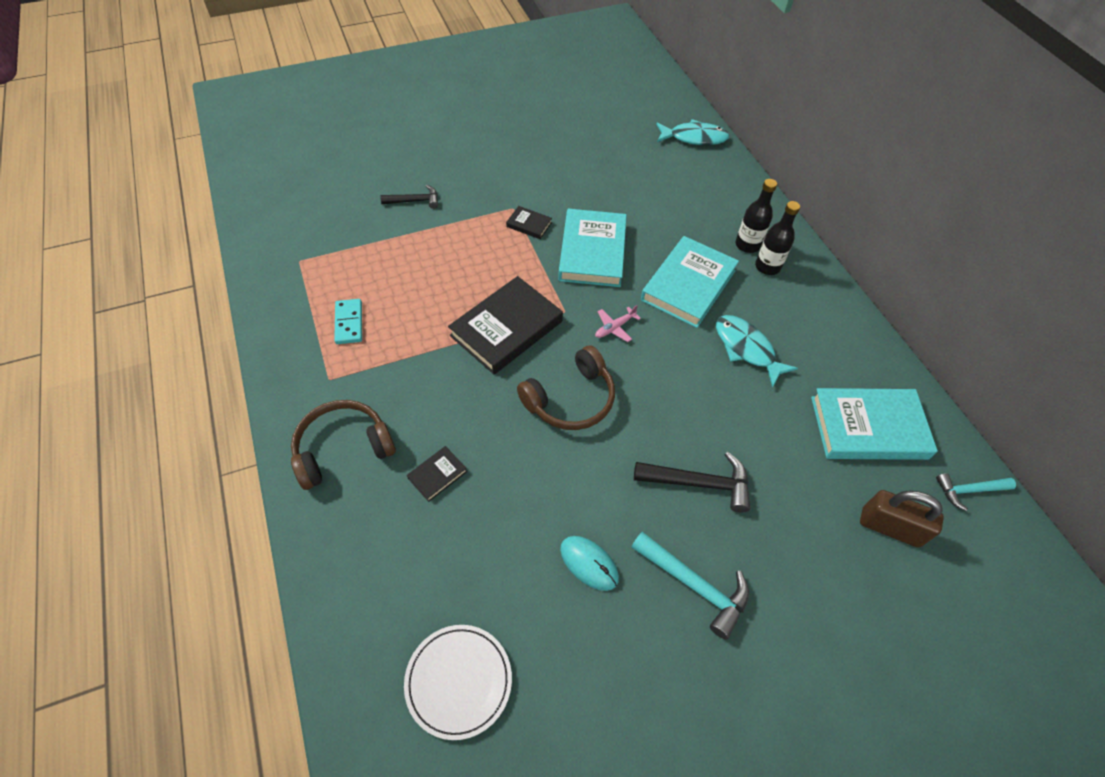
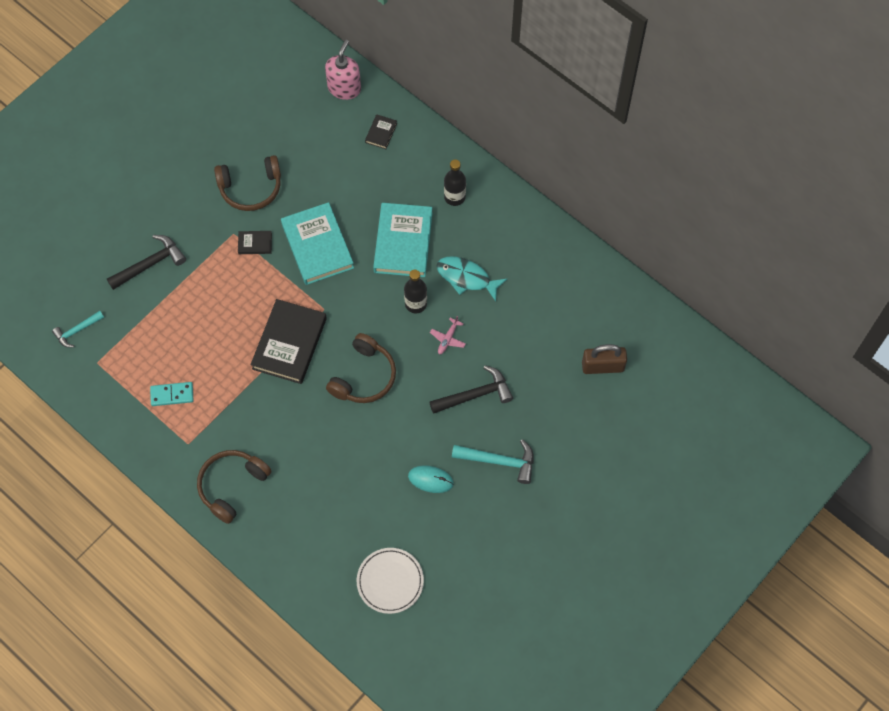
camera: 25 degrees left, 10 degrees up
(349, 323) = (172, 395): turquoise domino -> turquoise domino turned 60 degrees counterclockwise
(414, 201) = (150, 264): black hammer -> black hammer, size x1.55
(437, 475) = (305, 472): black book -> black book (381, 133)
(554, 179) = (251, 188): none -> brown headphones
(615, 327) = (366, 305): pink plane -> pink plane (448, 338)
(694, 138) = (344, 88): turquoise fish -> pink soap dispenser
(747, 245) = (432, 183): black bottle -> black bottle (416, 304)
(868, 427) = (569, 301): turquoise book -> none
(969, 490) = (644, 317): turquoise hammer -> turquoise hammer (77, 331)

